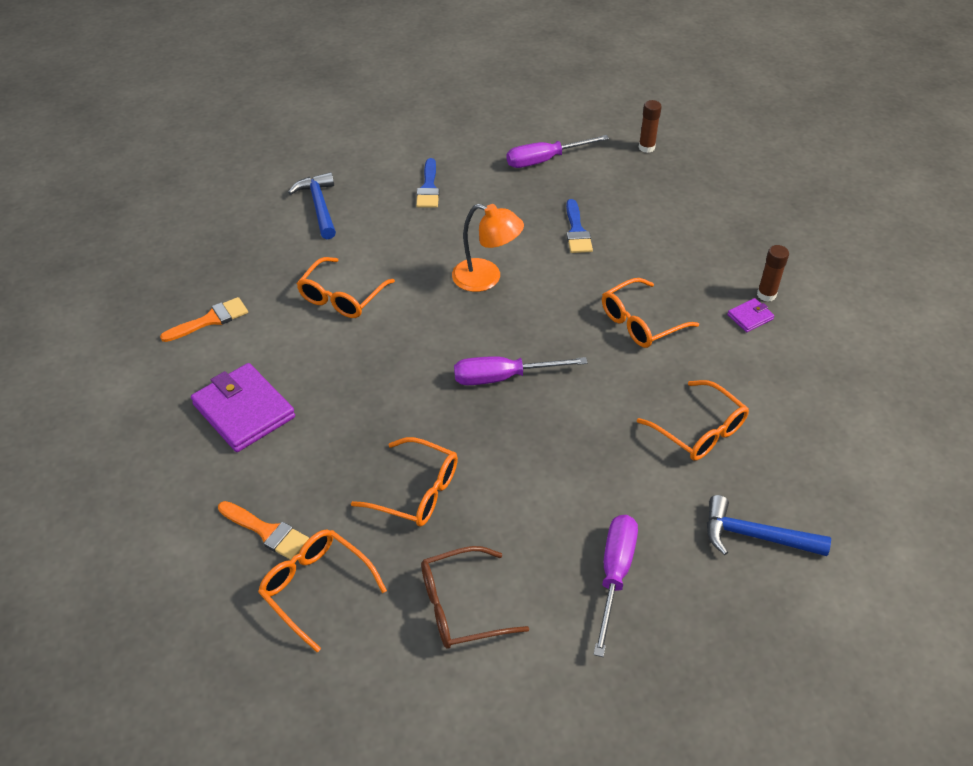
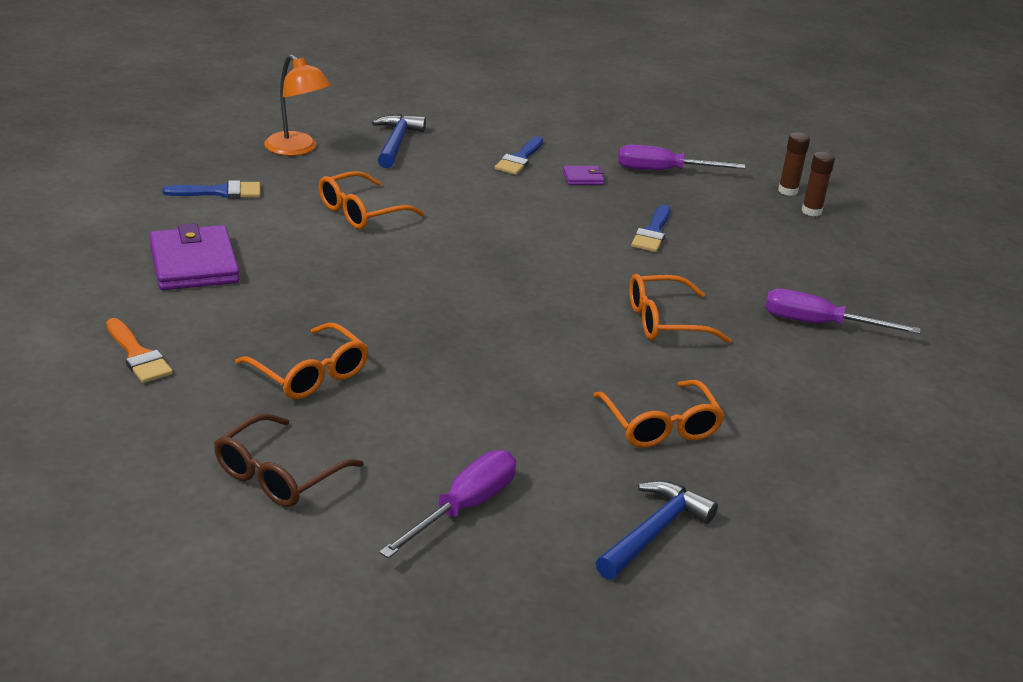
camera: 20 degrees right, 15 degrees down
(210, 320) = (220, 192): orange brush -> blue brush
(316, 588) = (147, 411): orange glasses -> none
(461, 606) = (278, 475): brown glasses -> brown glasses turned 60 degrees counterclockwise
(486, 278) = (522, 240): orange lamp -> orange lamp (297, 149)
(503, 377) = (475, 318): purple screwdriver -> purple screwdriver (819, 324)
(750, 317) = (798, 354): purple wallet -> purple wallet (583, 178)
(755, 536) = (654, 532): blue hammer -> blue hammer turned 90 degrees clockwise
(766, 294) = (834, 342): brown glue stick -> brown glue stick (811, 211)

